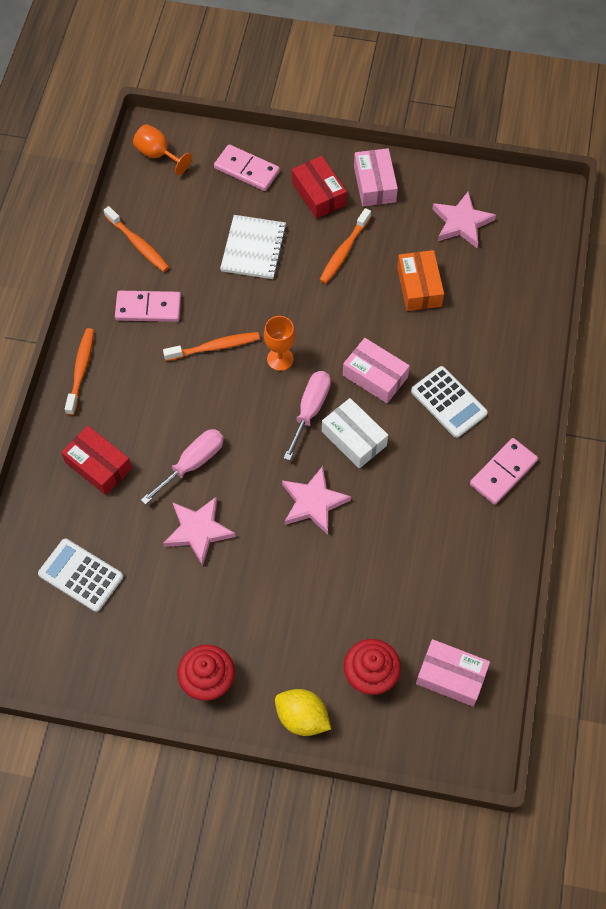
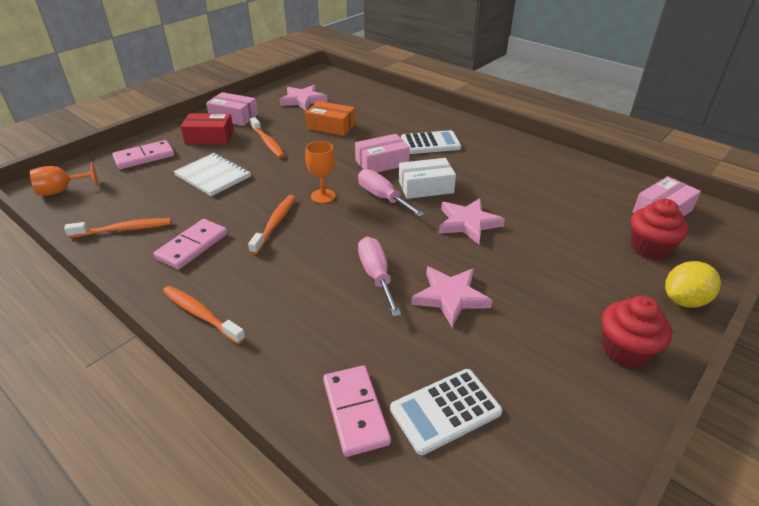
camera: 60 degrees left, 25 degrees down
(98, 465) = (321, 342): red box -> none
(503, 472) = (501, 142): pink domino -> pink domino (355, 411)

